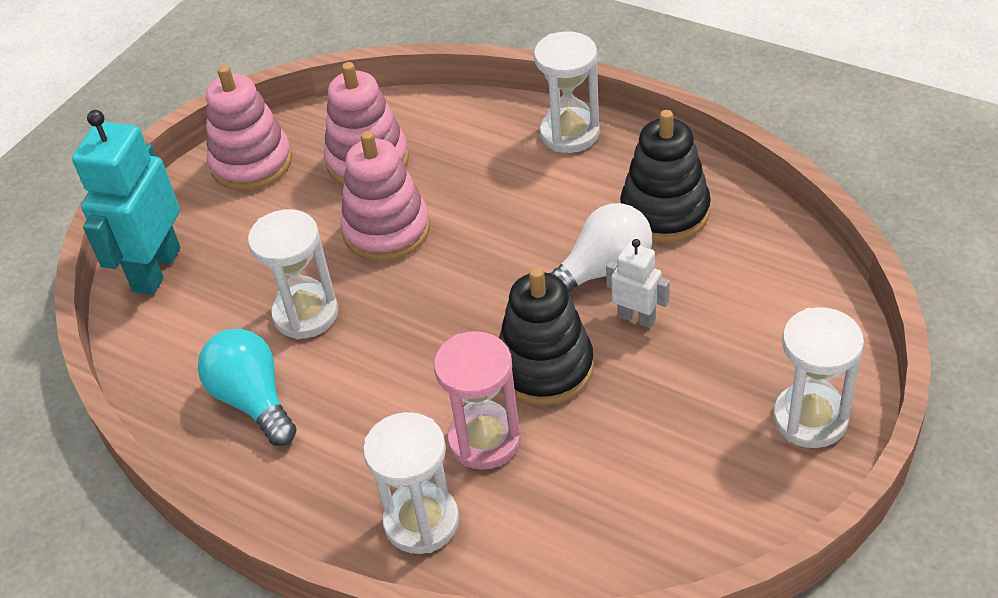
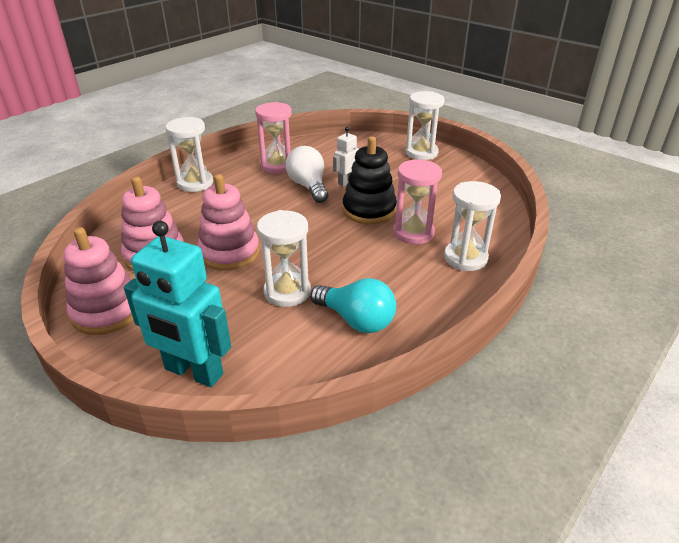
camera: 85 degrees left, 10 degrees down
(253, 400) = (356, 320): turquoise light bulb -> turquoise light bulb turned 120 degrees counterclockwise
(665, 212) = (277, 166): black stacking toy -> pink hourglass

